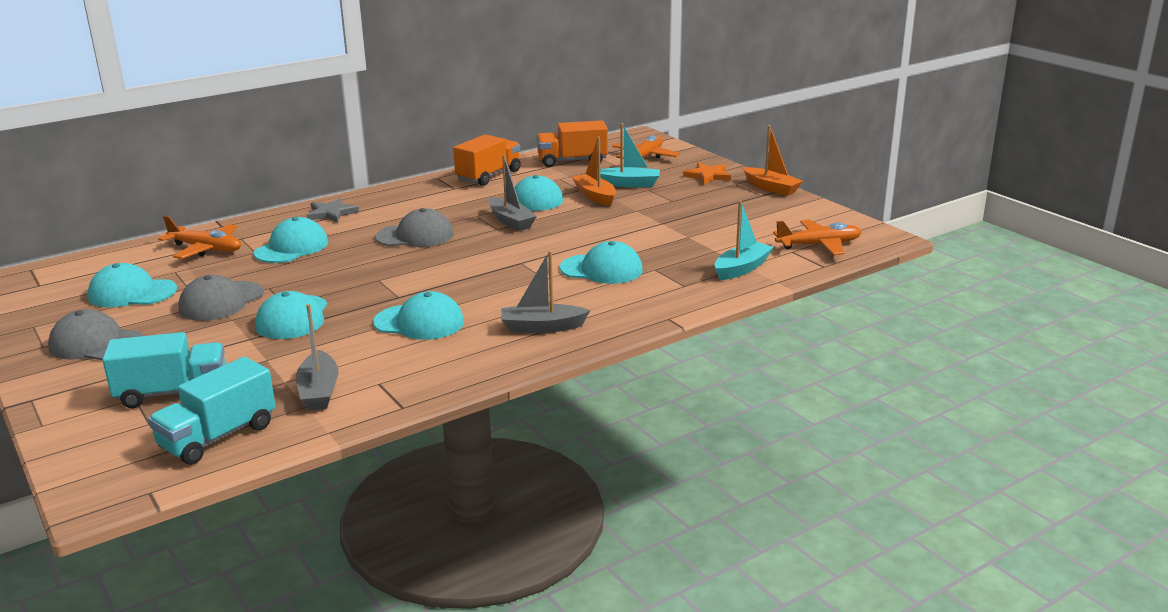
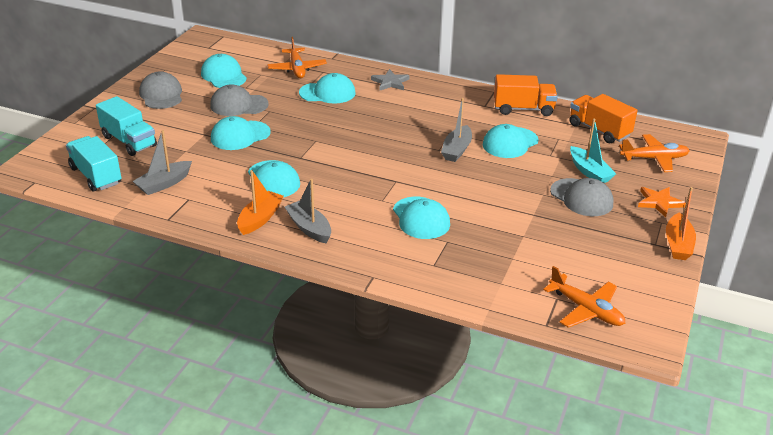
camera: 55 degrees right, 10 degrees up
(218, 437) = (96, 176): turquoise truck -> turquoise truck turned 45 degrees clockwise
(415, 236) = (391, 125): grey cap -> grey cap (581, 198)
(595, 196) = (545, 166): orange boat -> orange boat (260, 219)
(741, 269) = (493, 283): turquoise boat -> none

